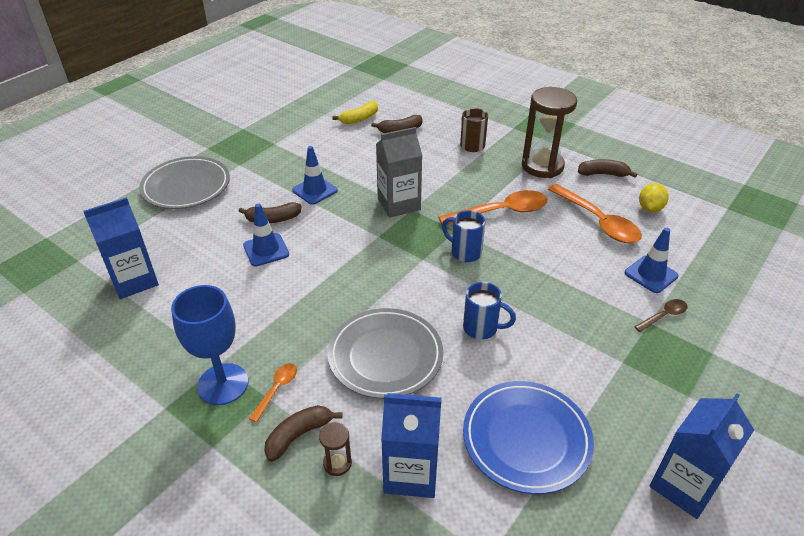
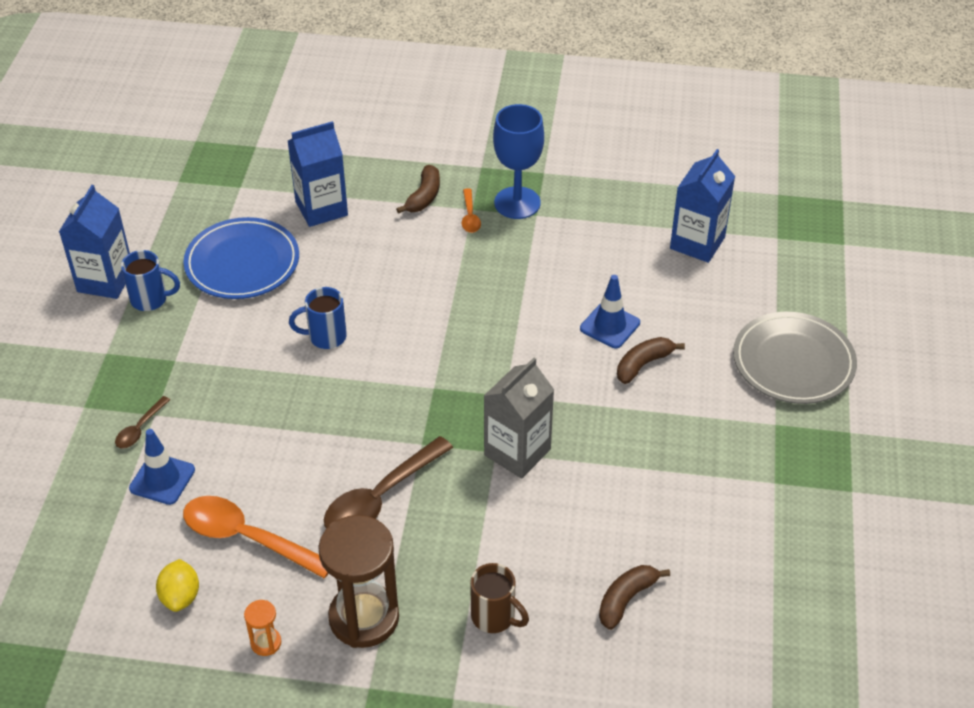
camera: 150 degrees right, 5 degrees up
(315, 190) = (638, 426): blue traffic cone -> none
(337, 463) = (380, 193): brown hourglass -> none
(359, 118) = (710, 598): yellow banana -> none
(385, 356) = (400, 276): grey plate -> none
(464, 252) = (392, 416): blue mug -> blue mug (151, 299)
(501, 212) = (380, 498): orange spoon -> brown spoon
(603, 174) = (266, 643): brown banana -> orange hourglass

